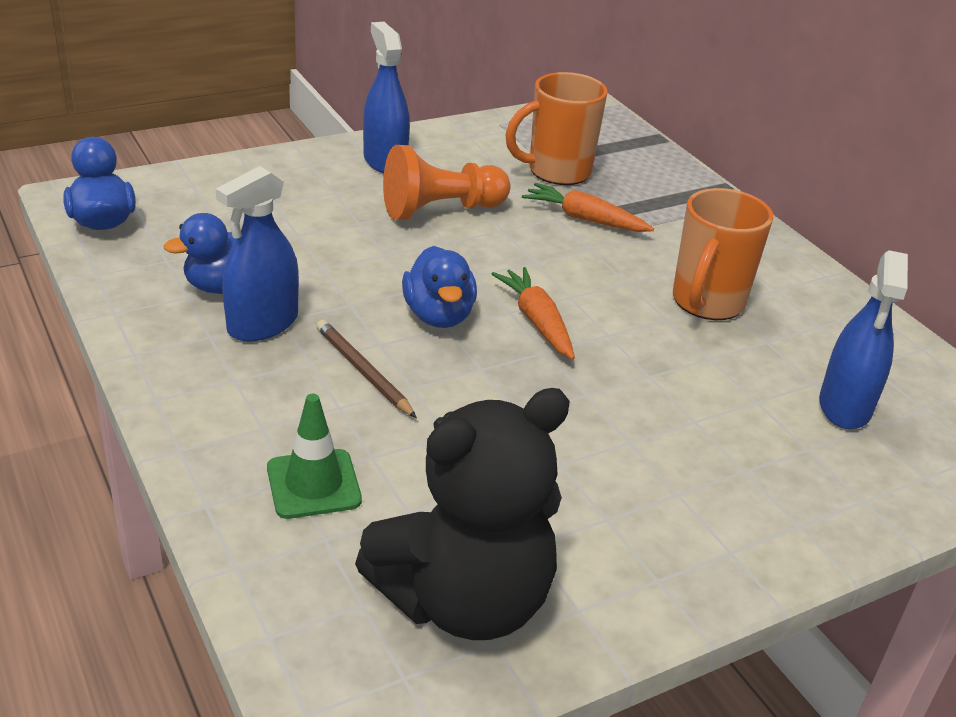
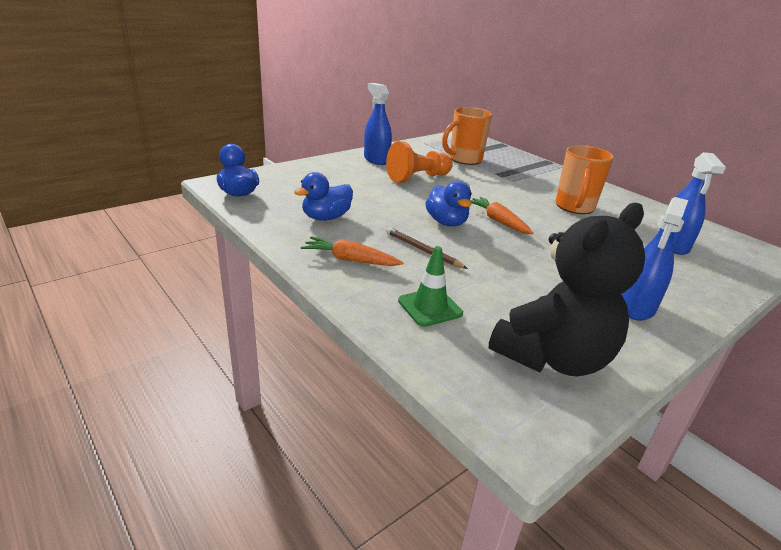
camera: 10 degrees left, 5 degrees down
(263, 324) = (354, 233): blue spray bottle -> blue spray bottle (637, 307)
(584, 219) = (491, 177): orange carrot -> orange carrot (350, 260)

